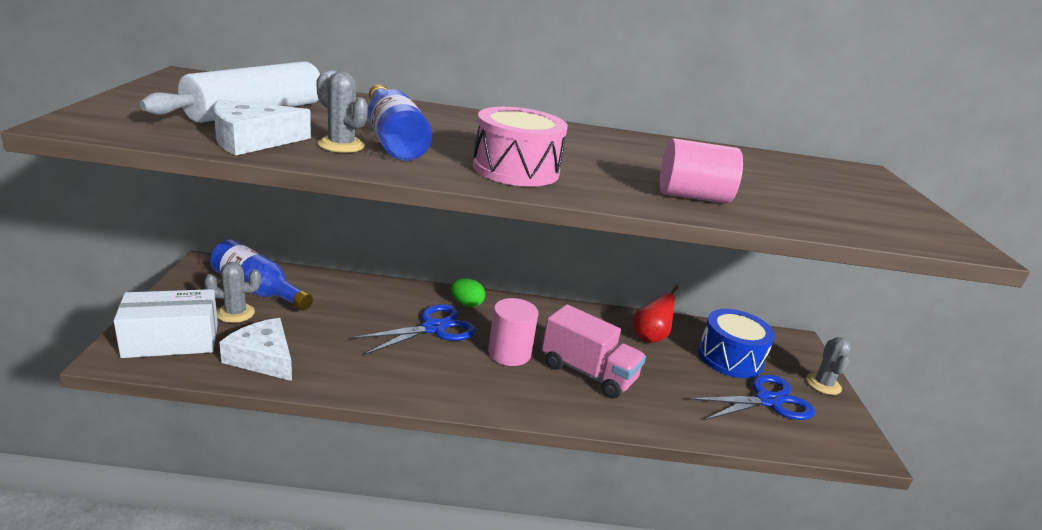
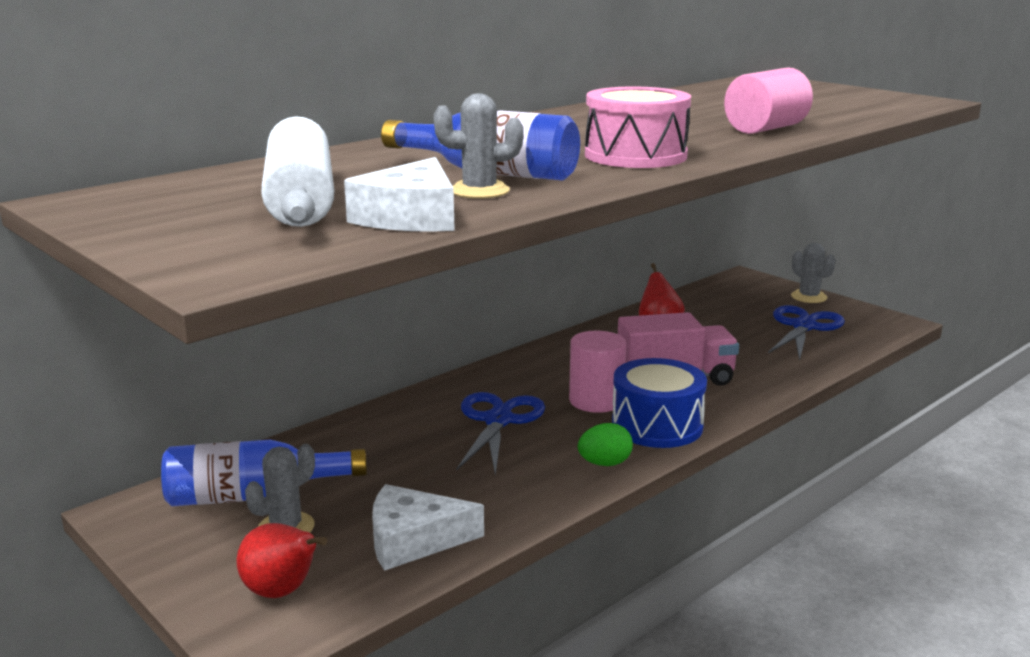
camera: 40 degrees left, 5 degrees down
(171, 340) = (282, 592): white box -> red pear
(466, 304) = (479, 386): green egg -> green egg (604, 463)
(730, 358) = (732, 312): blue drum -> blue drum (657, 425)

